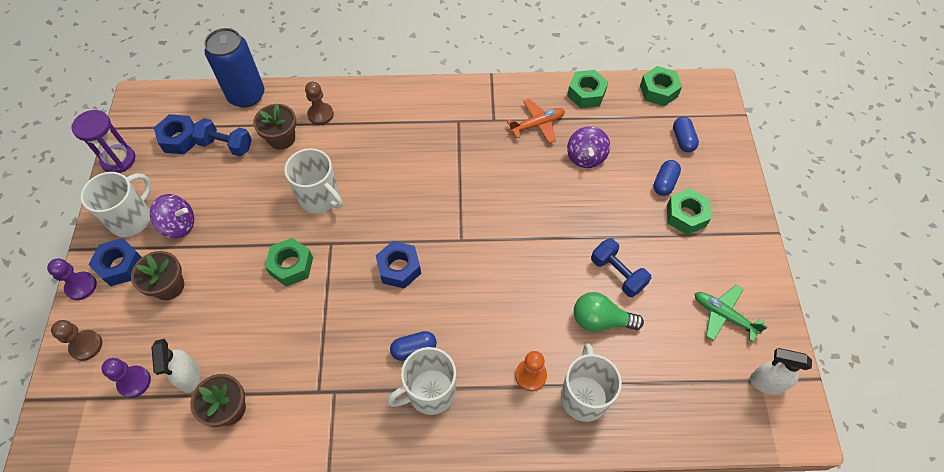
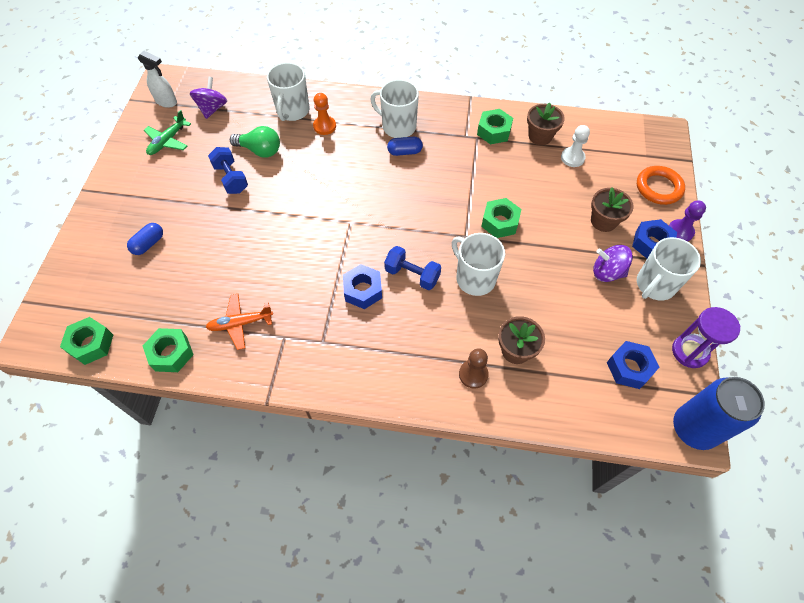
camera: 170 degrees left, 0 degrees up
(86, 346) = (658, 188): brown pawn -> orange ring
(134, 382) = (613, 160): purple pawn -> none
(189, 377) = (572, 158): white spray bottle -> white pawn
(226, 145) = (576, 351): blue dumbbell -> blue dumbbell (412, 275)
(246, 95) = (562, 416): blue can -> blue can (694, 428)
(399, 268) = (408, 207): blue nut -> blue nut (363, 290)
(430, 392) = (398, 126): white mug -> white mug turned 135 degrees counterclockwise
(586, 157) = (208, 280): purple spinning top -> purple spinning top (212, 108)
(683, 140) = (104, 283): blue capsule -> none
(686, 215) = (148, 213): green nut -> green nut (494, 131)
(723, 315) = (168, 141): green plane -> green plane turned 75 degrees clockwise

